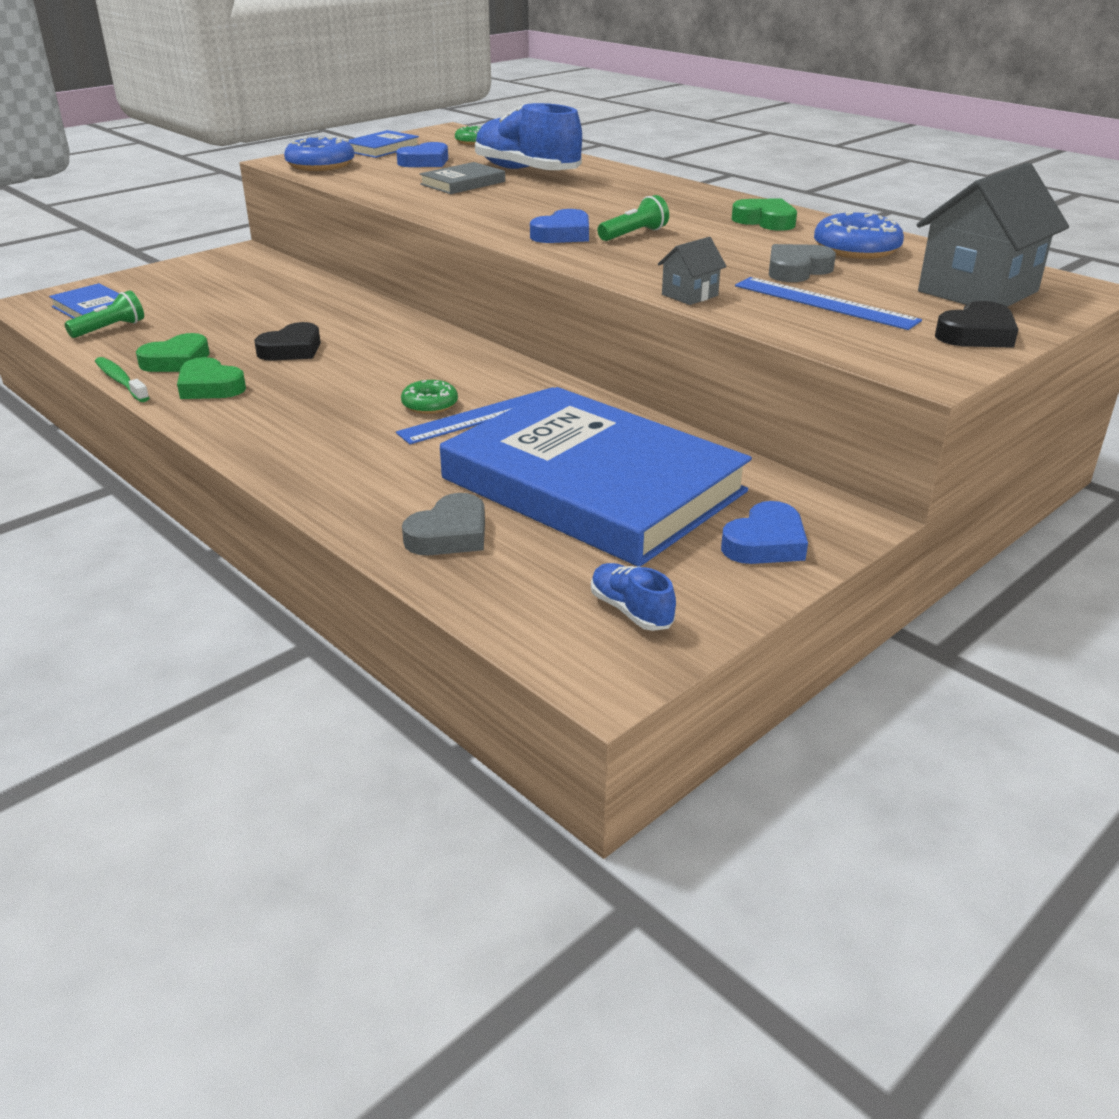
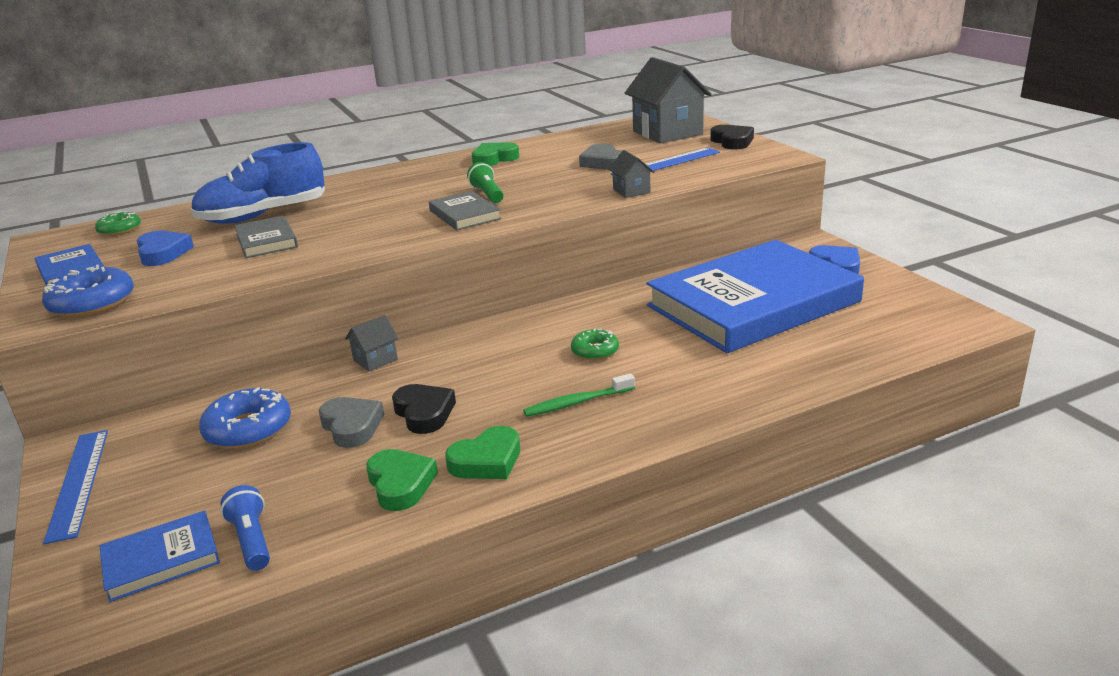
camera: 70 degrees left, 5 degrees down
(110, 329) = (252, 540): green flashlight -> blue flashlight
(121, 381) = (431, 522): green toothbrush -> green toothbrush (577, 402)
(388, 314) = (375, 360): none -> grey house
(449, 534) = (812, 356): grey heart -> grey heart (352, 426)
(484, 415) = (626, 331): blue ruler -> blue ruler (78, 483)
(563, 234) = (465, 215): blue heart -> grey book
(631, 611) = (909, 308): blue shoe -> none
(856, 249) = (574, 146): blue donut -> blue donut (248, 429)

